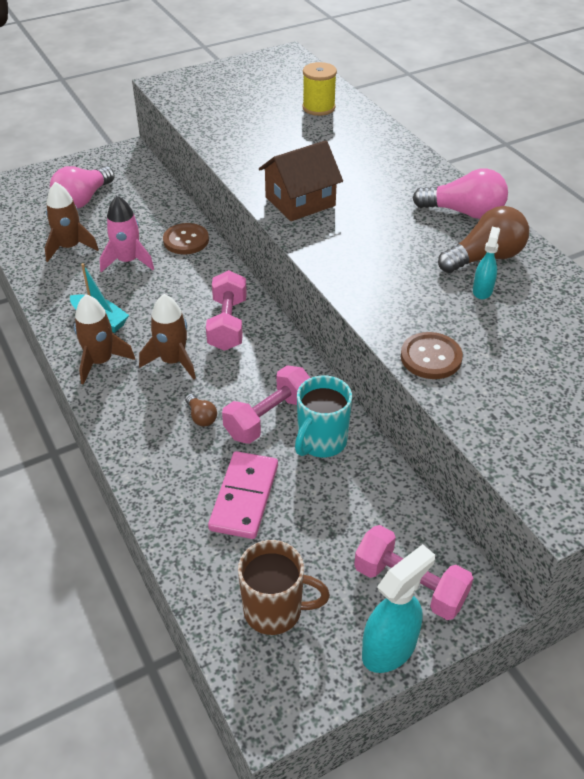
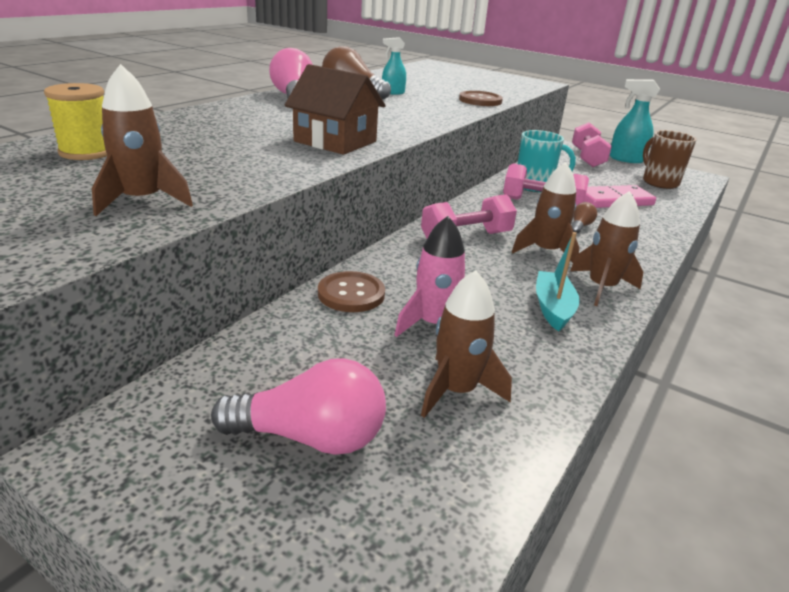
camera: 120 degrees left, 15 degrees down
(223, 118) = (142, 201): none -> brown rocket

